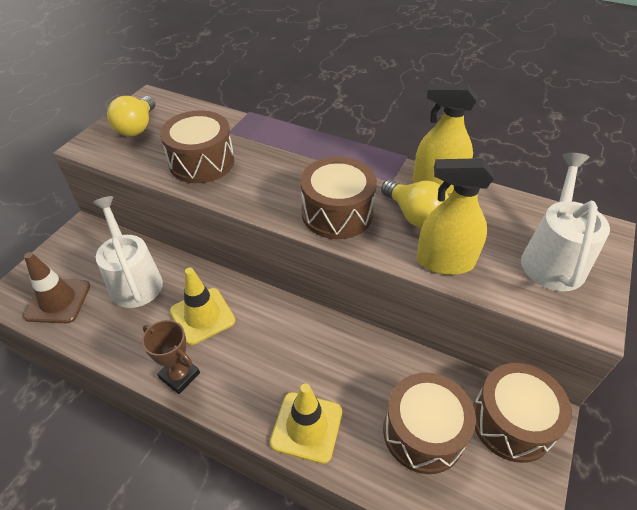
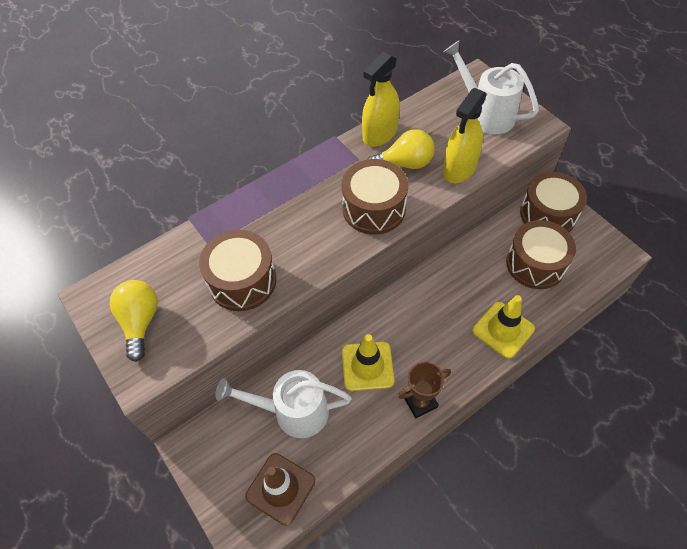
camera: 60 degrees left, 10 degrees up
(137, 127) = (140, 322): yellow light bulb -> yellow light bulb turned 135 degrees counterclockwise

